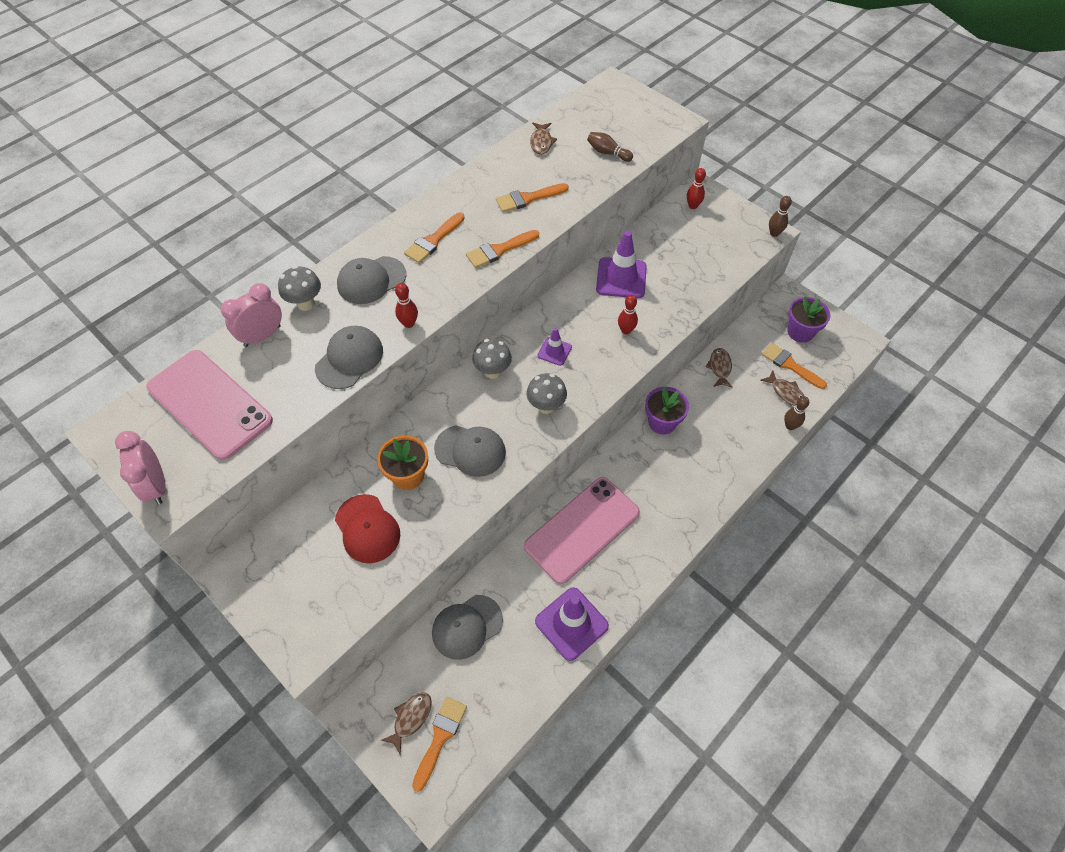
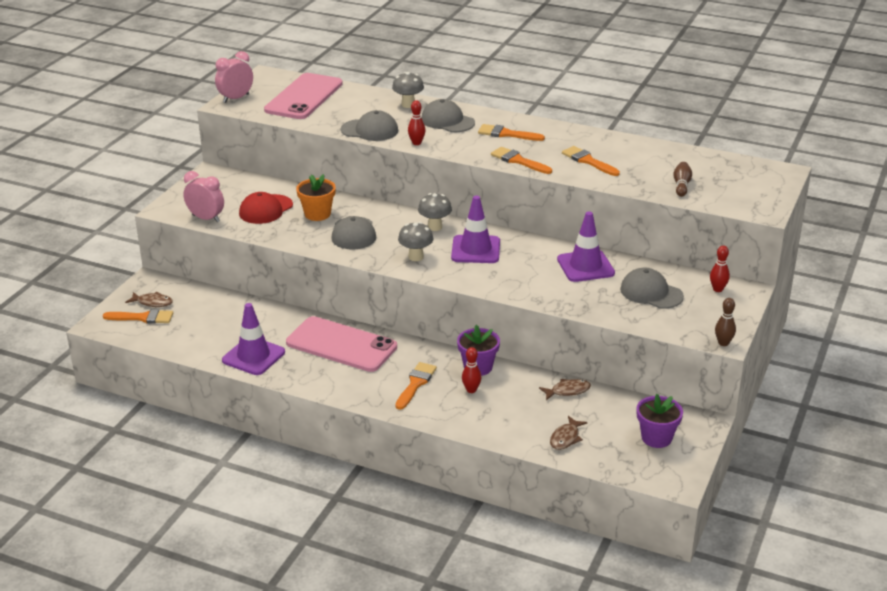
camera: 70 degrees right, 25 degrees down
(262, 336) = (369, 98): pink clock -> pink clock (206, 218)
(467, 626) = (231, 309): grey cap -> grey cap (651, 293)
(541, 142) = (664, 154): brown fish -> none
(554, 351) = (475, 250): purple traffic cone -> purple traffic cone, size x1.82
(626, 330) = (524, 279): red bowling pin -> red bowling pin (471, 390)
(790, 365) = (604, 436): orange brush -> orange brush (416, 384)
(790, 426) = (524, 446): brown bowling pin -> none

